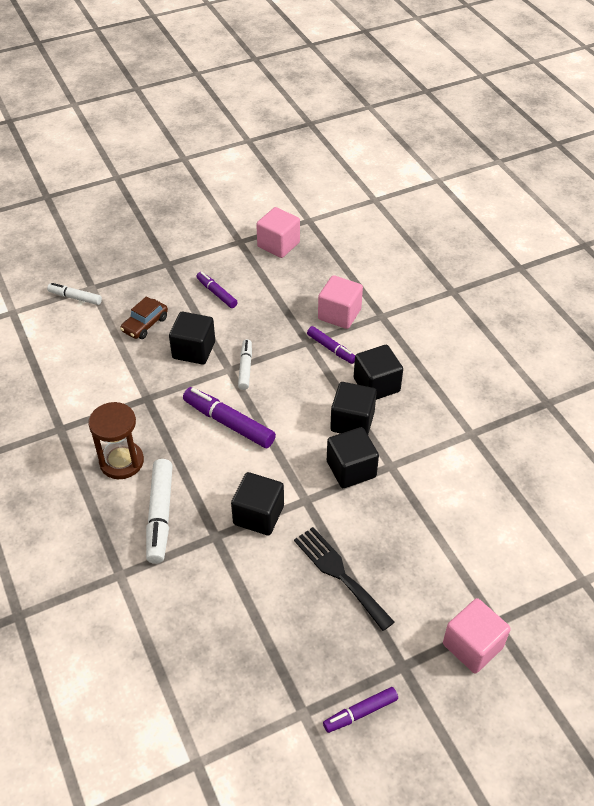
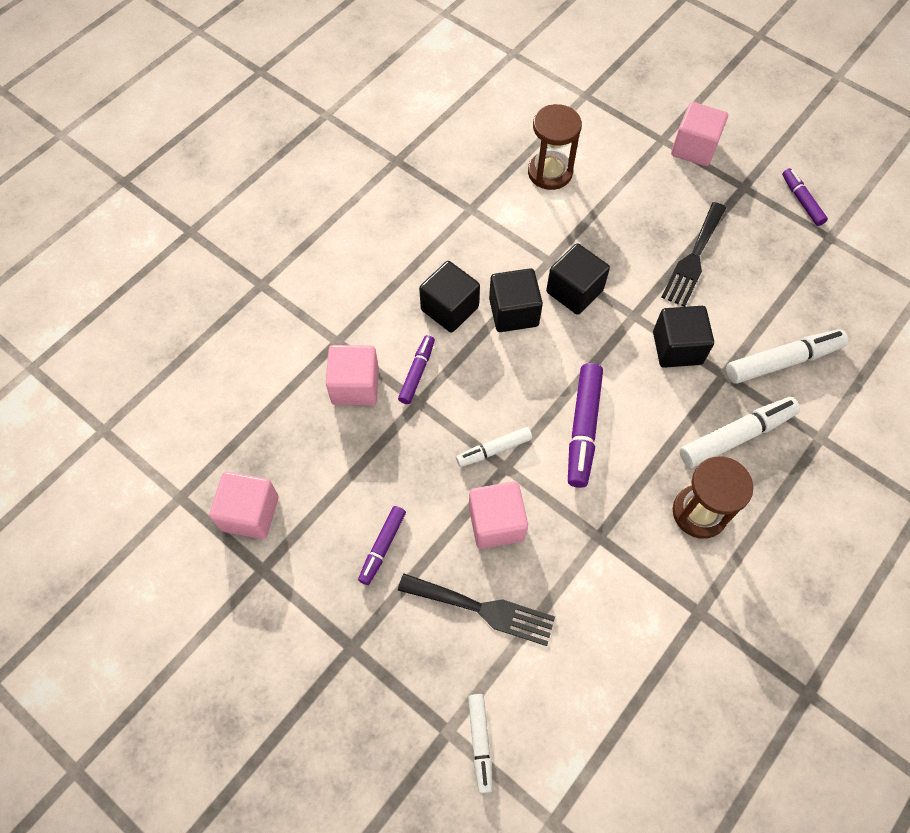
camera: 115 degrees left, 15 degrees up
(145, 324) = (483, 609): brown car -> black fork
(194, 350) = (496, 523): black cube -> pink cube
(200, 587) = (783, 361): none -> white marker
(360, 713) = (801, 201): purple marker -> purple marker turned 150 degrees counterclockwise
(489, 506) = (550, 172): none -> brown hourglass

